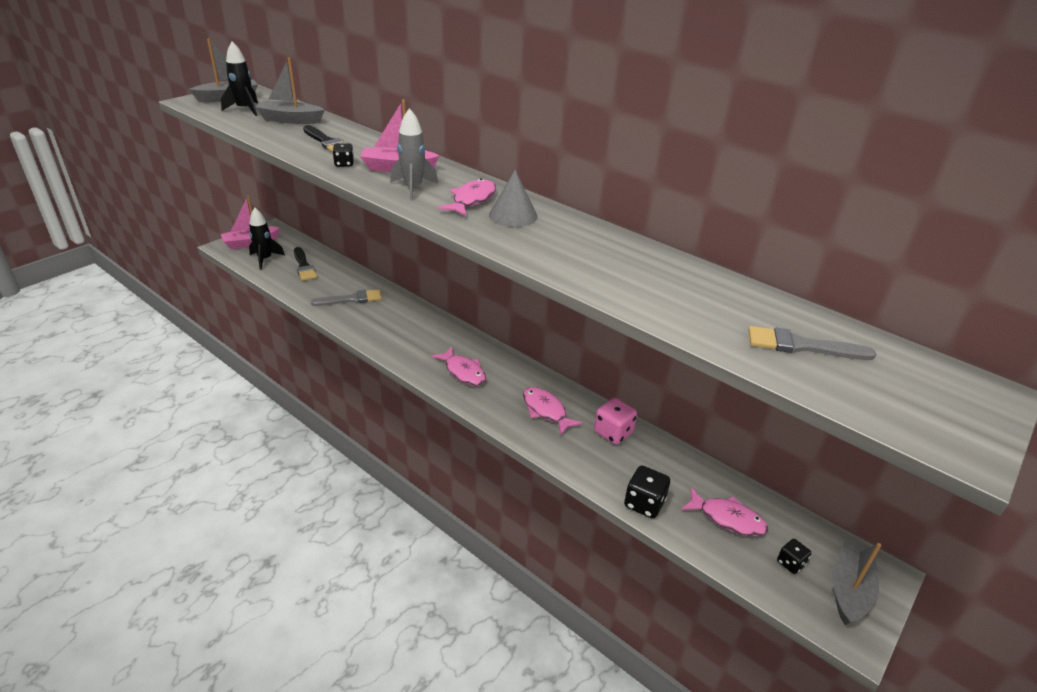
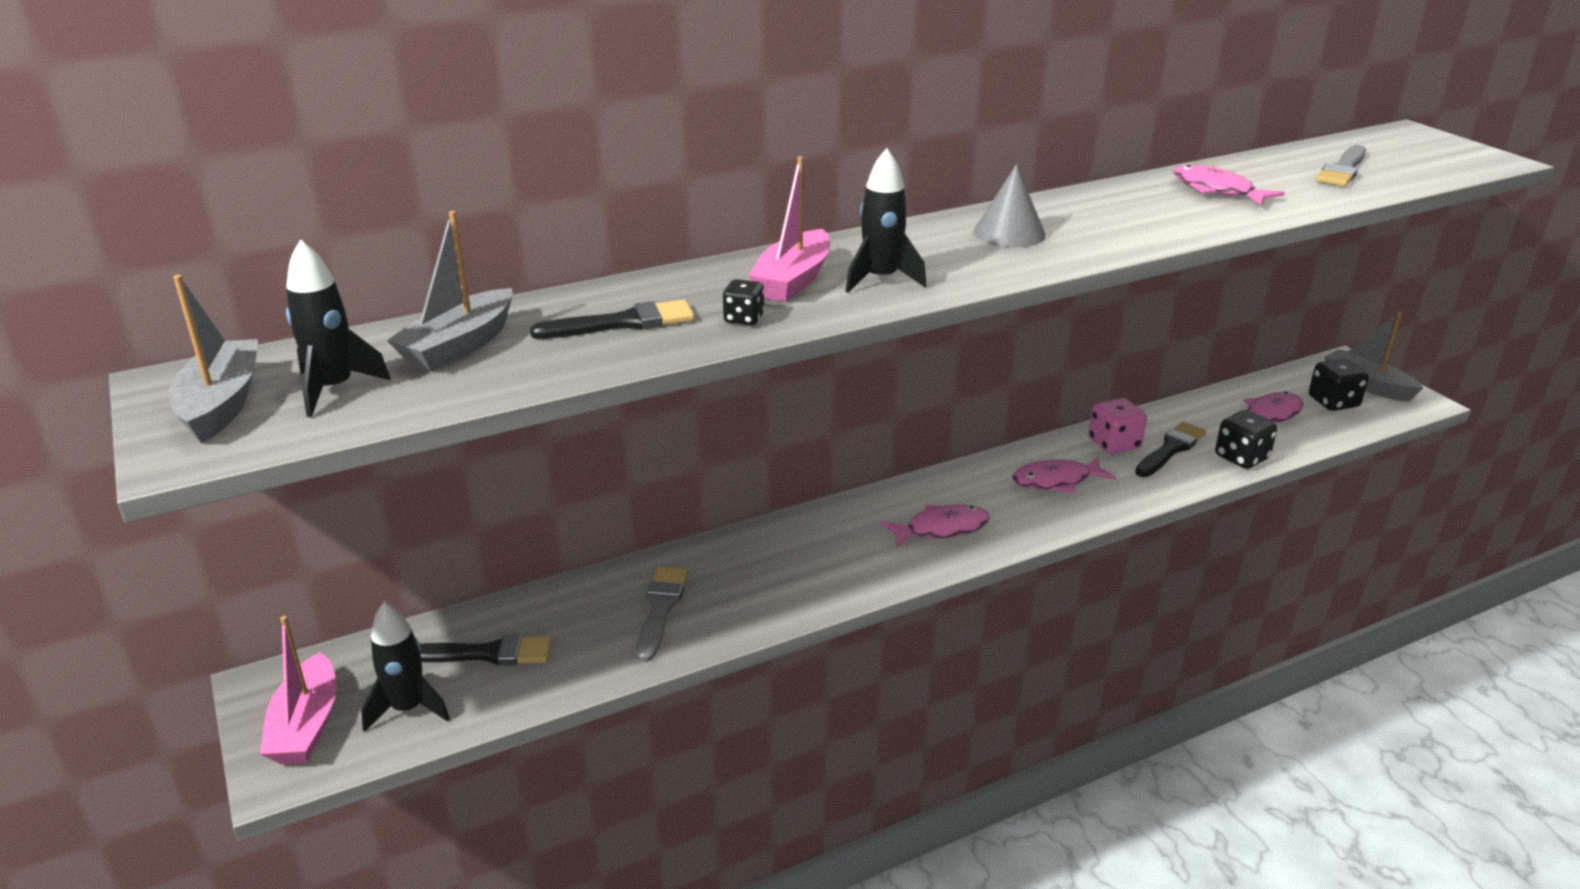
camera: 65 degrees left, 5 degrees down
(413, 188) = (881, 279): grey rocket -> black rocket
(472, 200) = (946, 249): pink fish -> pink fish (1217, 190)
(627, 462) = (1170, 449): none -> black brush
(790, 563) = (1333, 402): black dice -> black dice, size x1.66

